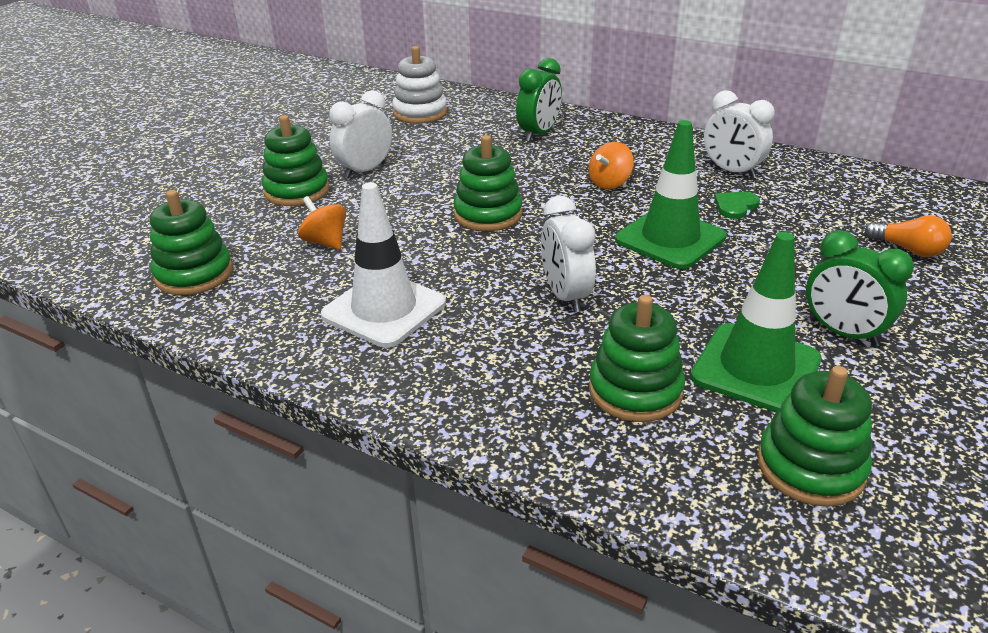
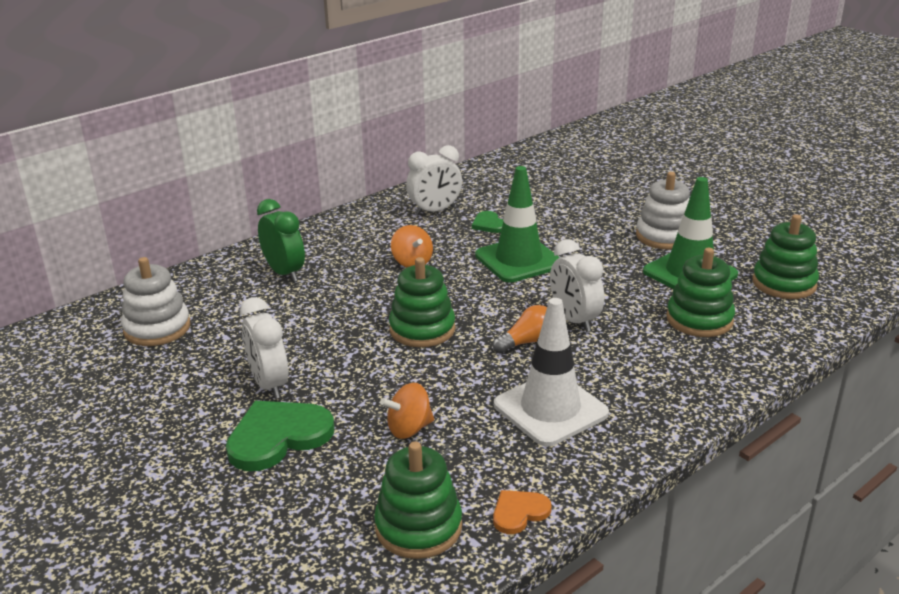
camera: 70 degrees left, 5 degrees down
(218, 320) = (519, 512): none -> orange heart
(297, 191) = (278, 437): green stacking toy -> green heart
(565, 296) = (574, 320): white clock -> white clock turned 60 degrees clockwise
(843, 333) = (664, 236): green clock -> white stacking toy
(908, 249) = (583, 189): orange light bulb -> orange light bulb (527, 342)

